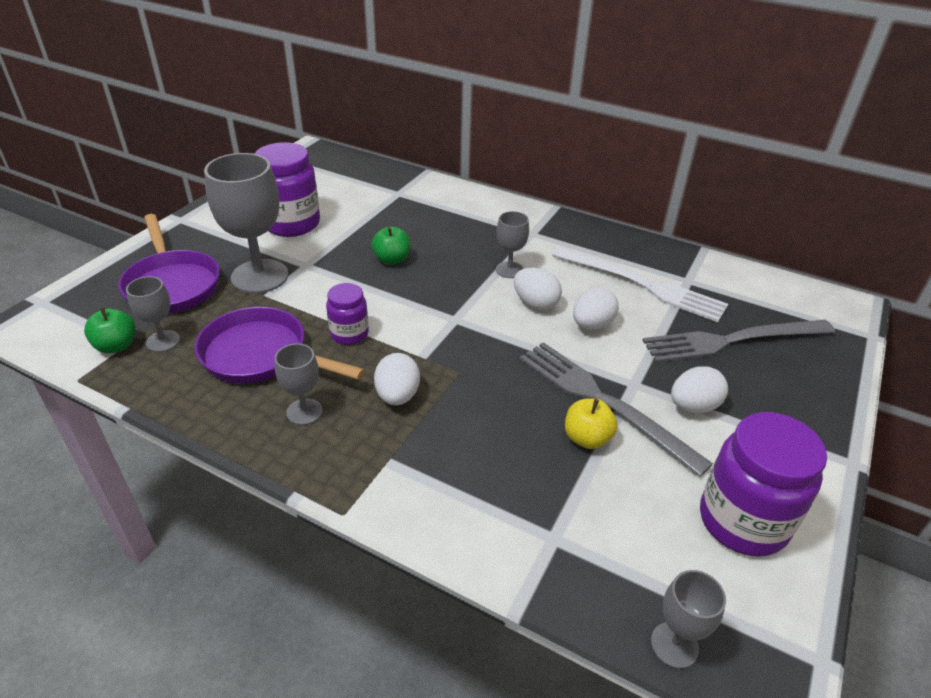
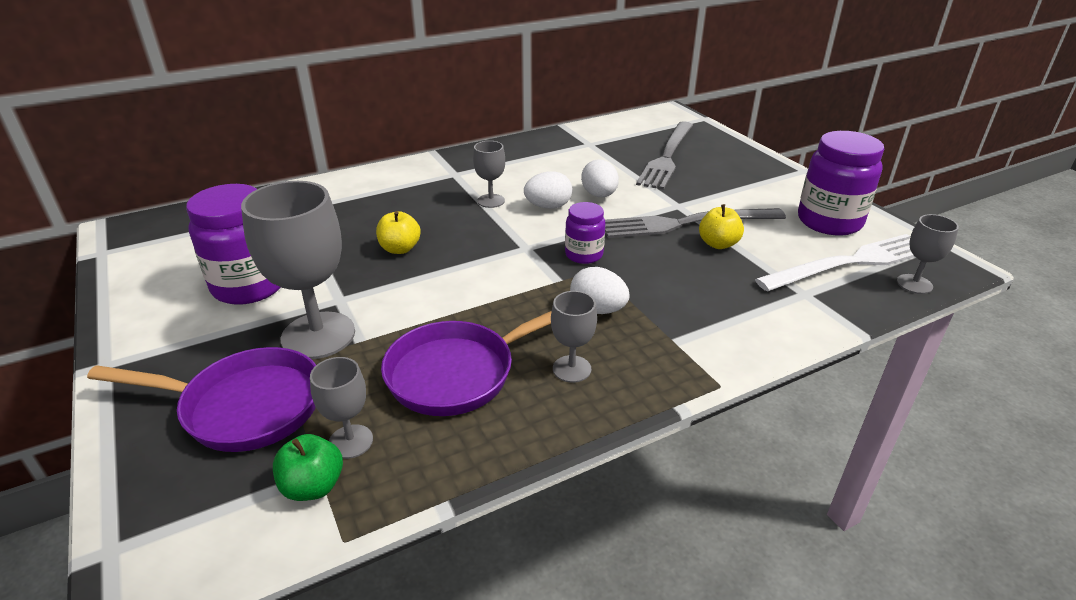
camera: 55 degrees left, 5 degrees down
(349, 334) = (485, 308): purple jar -> purple jar (584, 255)
(392, 260) = (400, 249): green apple -> yellow apple
(642, 285) = (575, 160): white fork -> white fork (850, 263)
(693, 406) = (718, 195): white egg -> none

